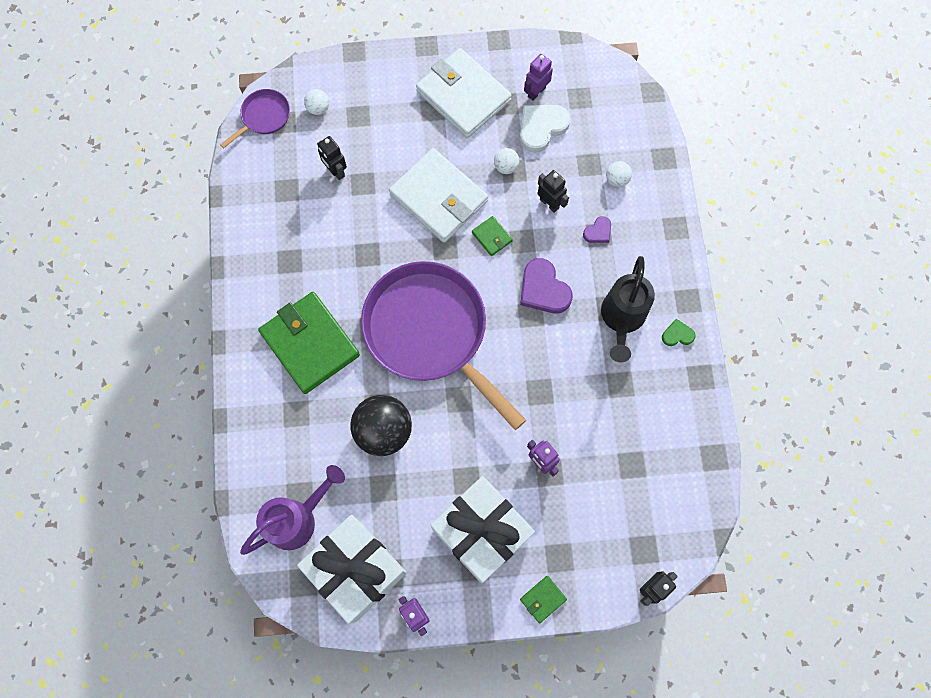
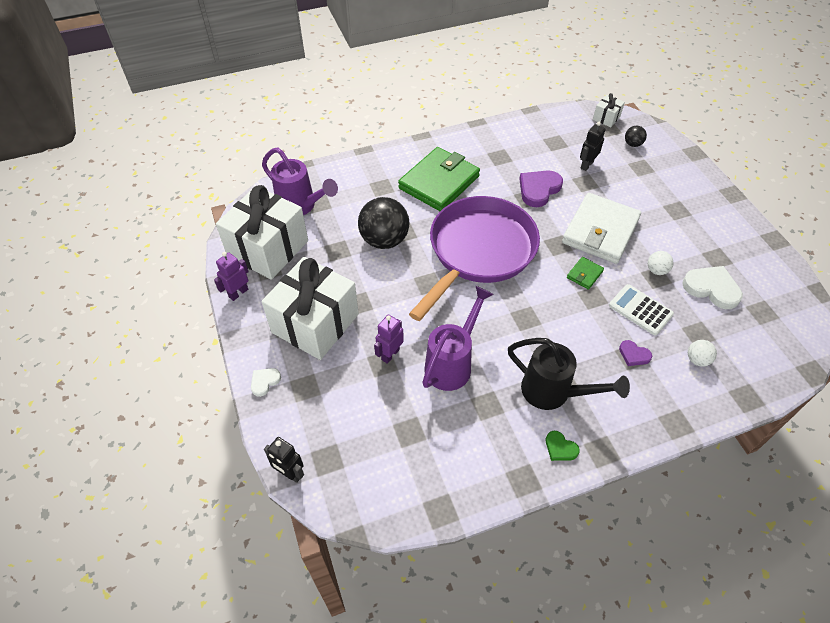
camera: 75 degrees right, 20 degrees down
(263, 117) = (606, 118): purple pan -> white gift
(318, 108) = (632, 144): white ball -> black ball
(463, 96) = (704, 227): white wallet -> none
(536, 92) = (744, 277): purple robot -> none
(543, 289) = (554, 323): purple heart -> purple heart (538, 189)
(543, 599) = (264, 382): green wallet -> white heart
(549, 203) = (640, 310): black robot -> white calculator
(566, 402) = (452, 363): none -> purple watering can
(621, 319) = (554, 393): black watering can -> black watering can turned 150 degrees counterclockwise
(677, 335) = (560, 448): green heart -> green heart turned 150 degrees clockwise

